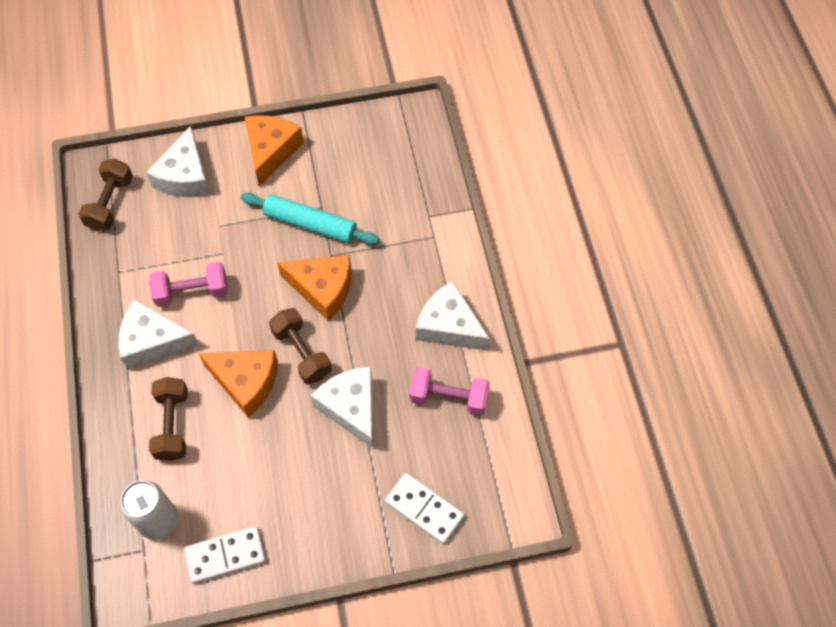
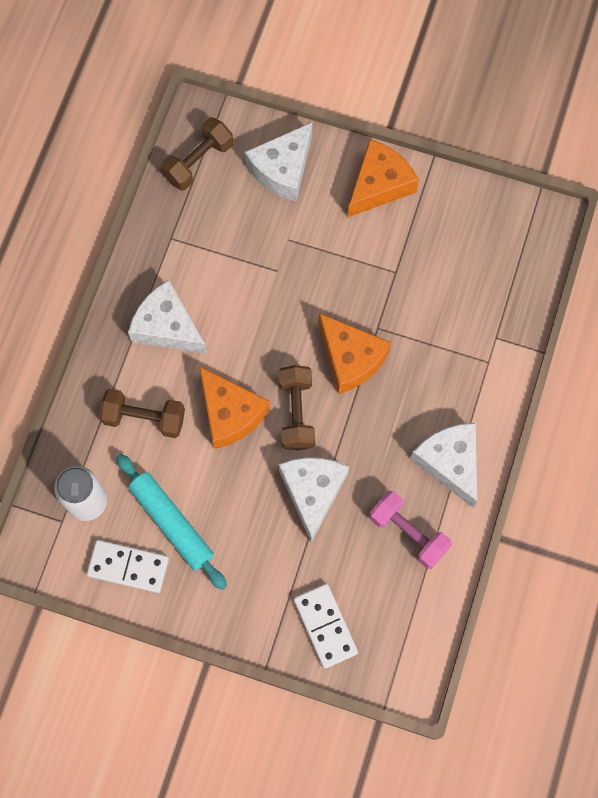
camera: 30 degrees right, 10 degrees up
(172, 425) = (144, 418): brown dumbbell -> brown dumbbell turned 75 degrees clockwise
(192, 292) = (227, 295): pink dumbbell -> none
(310, 224) = (376, 284): turquoise rolling pin -> turquoise rolling pin (172, 523)

